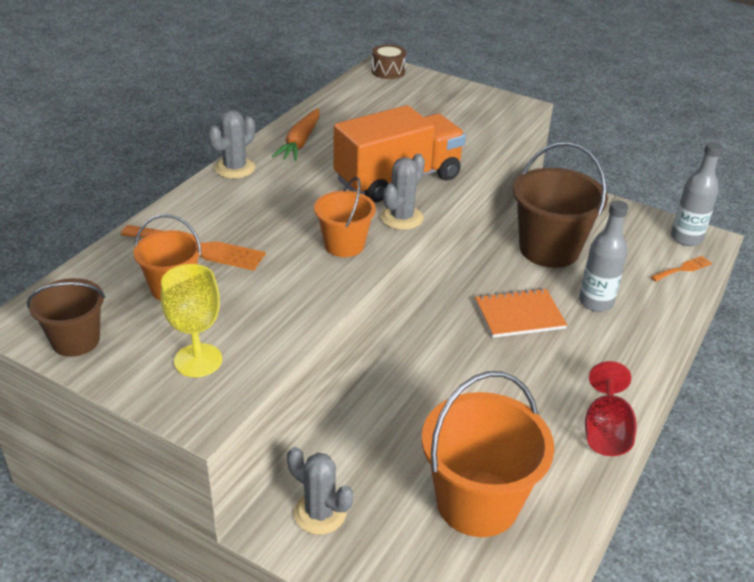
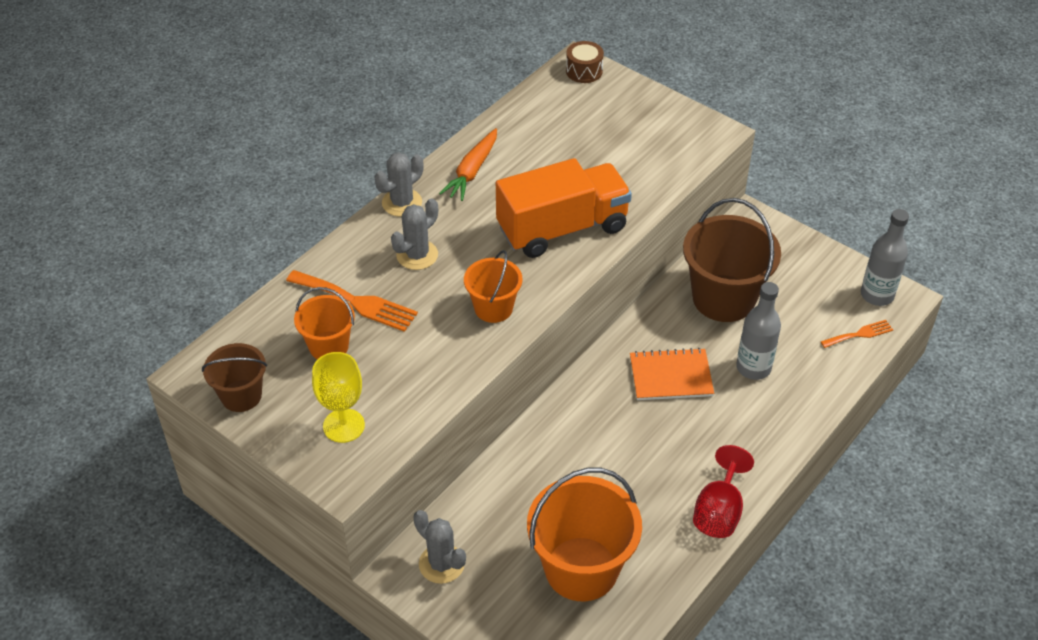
camera: 10 degrees right, 10 degrees up
(401, 218) = (555, 278): grey cactus -> grey cactus (417, 255)

